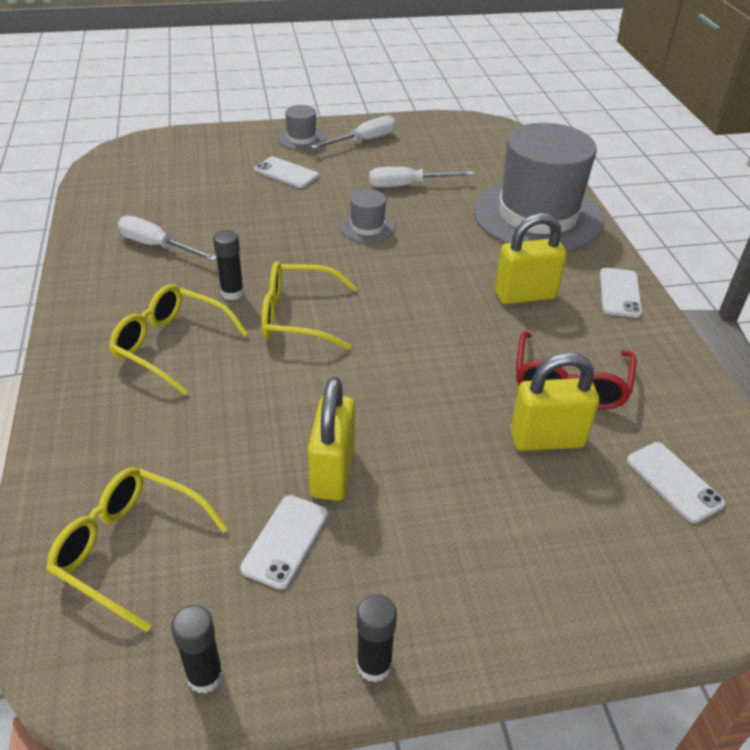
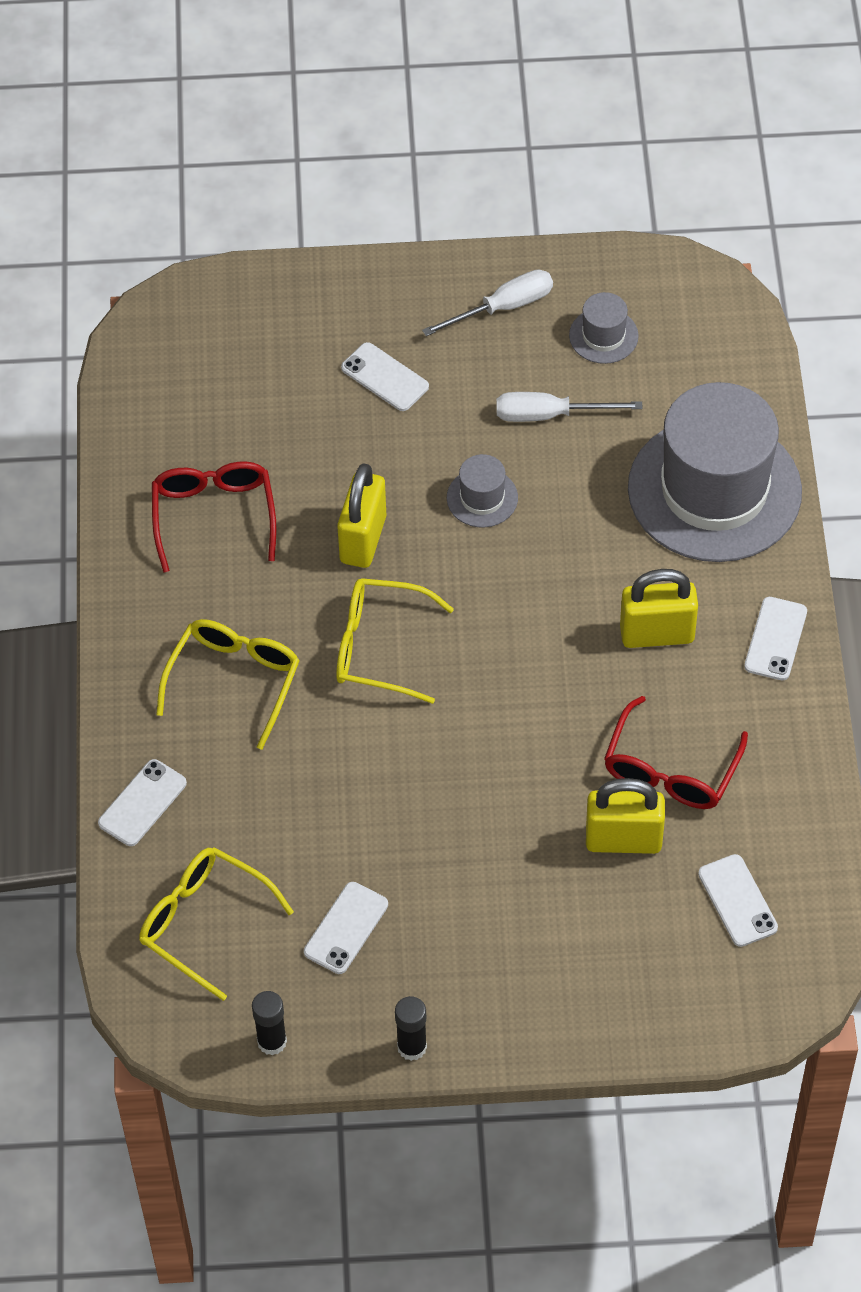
camera: 10 degrees right, 15 degrees up
(74, 444) = (142, 803): none -> white phone
(157, 246) = (214, 515): white screwdriver -> red glasses
(170, 345) = (234, 680): yellow glasses -> yellow glasses turned 75 degrees clockwise
(232, 293) = (305, 604): black glue stick -> none
(301, 139) = (413, 298): grey hat -> grey hat (603, 336)
(332, 472) = (397, 859): yellow padlock -> yellow padlock (363, 539)

